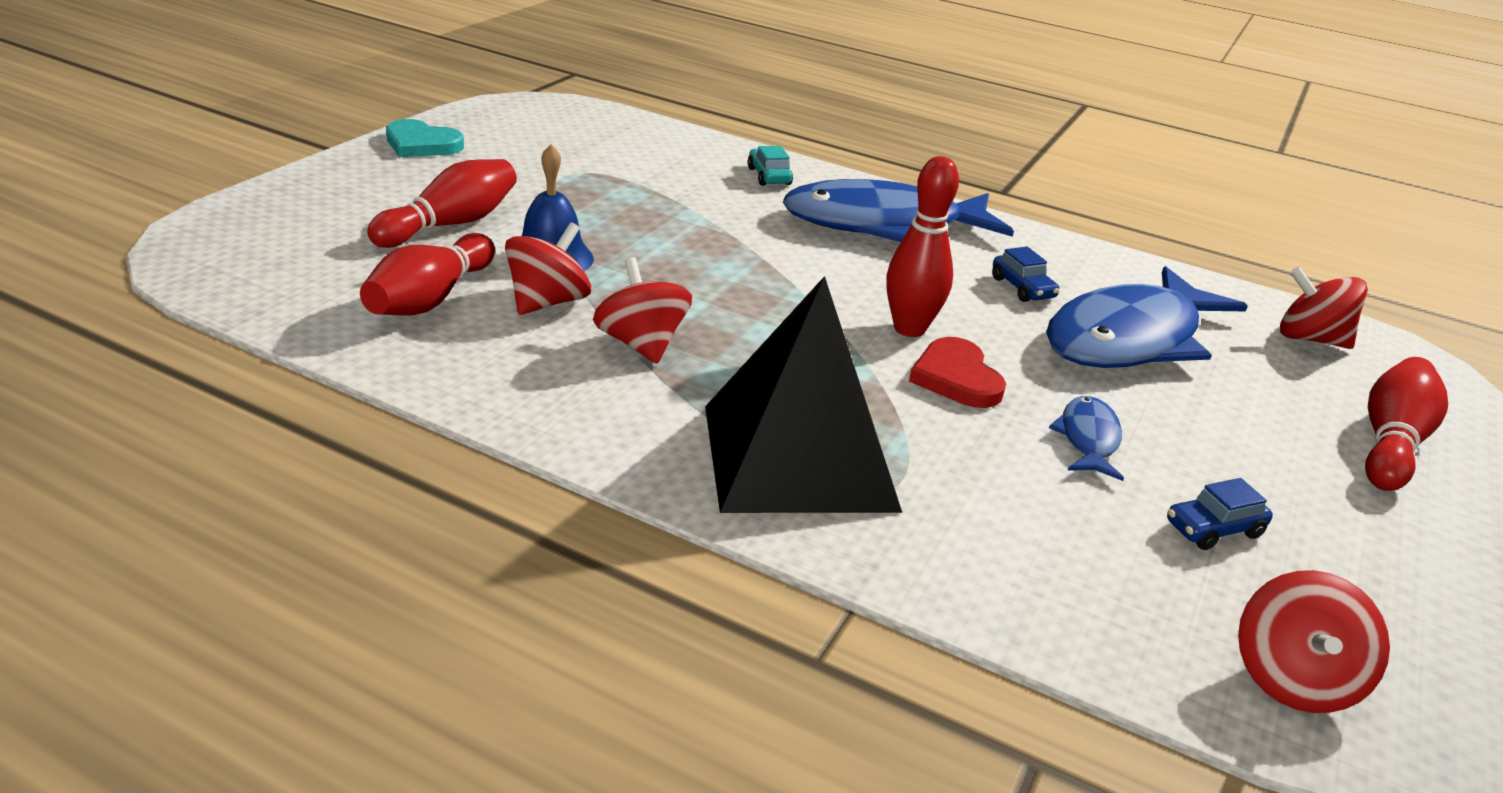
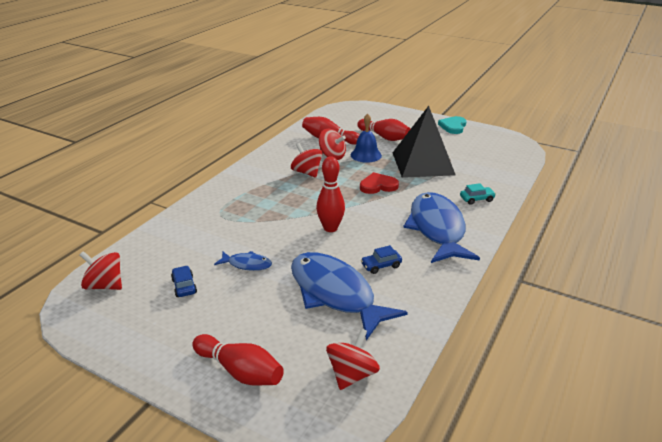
camera: 95 degrees right, 0 degrees up
(641, 344) = (307, 172): red spinning top -> red spinning top turned 105 degrees counterclockwise
(798, 456) = (239, 199): black pyramid -> black pyramid (423, 163)
(956, 378) = (291, 236): red heart -> red heart (378, 186)

